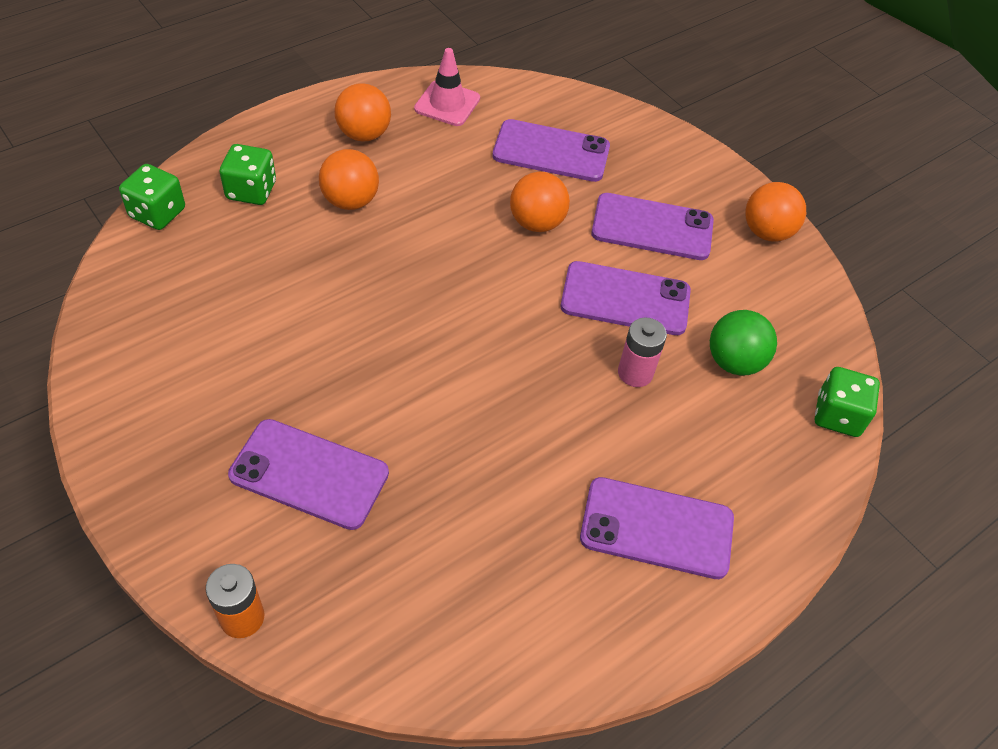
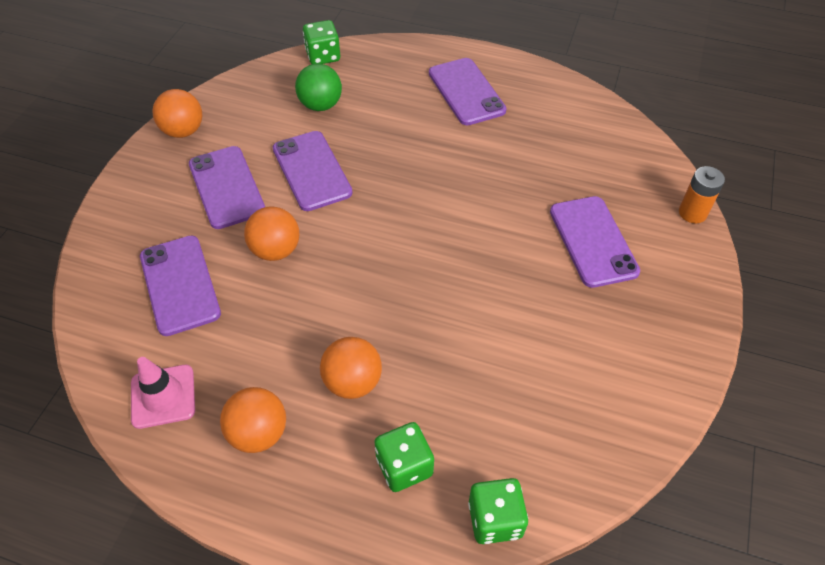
camera: 120 degrees left, 0 degrees up
(635, 373) = (370, 141): pink battery -> none

